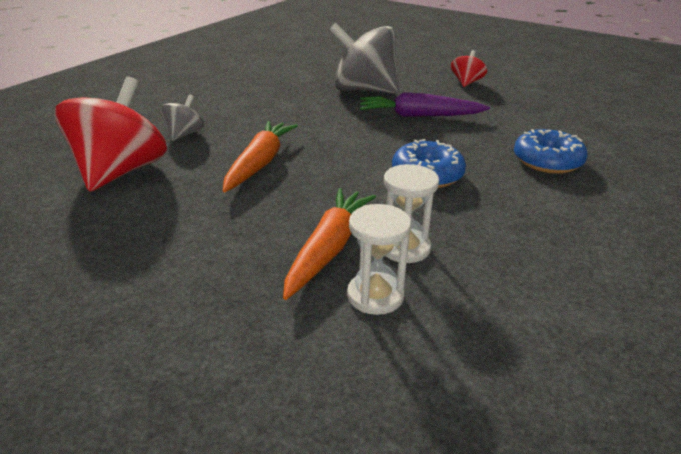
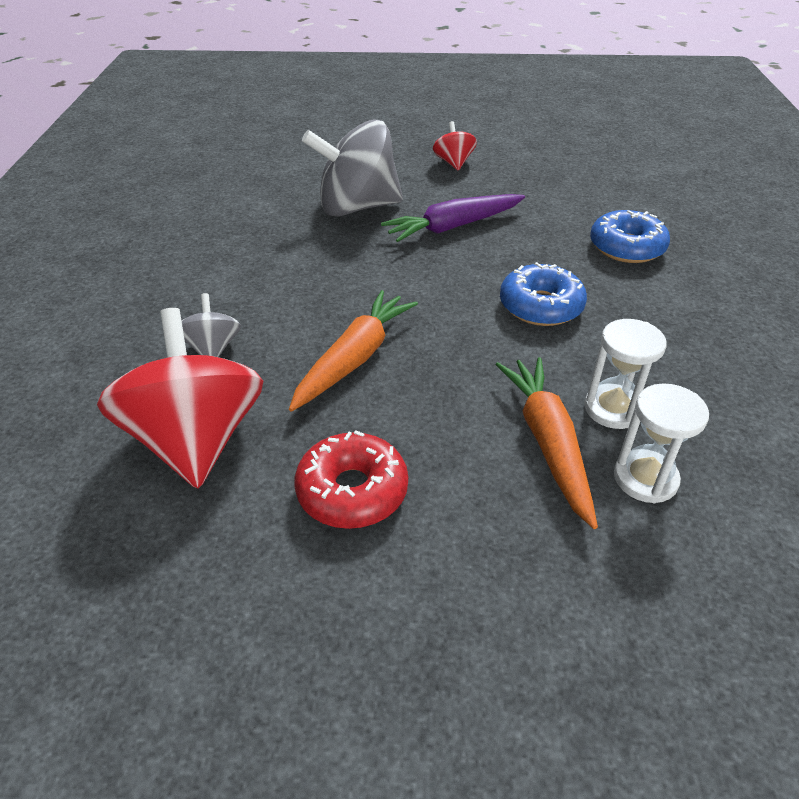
camera: 30 degrees left, 10 degrees up
(170, 226) = (352, 491): none -> red donut
(260, 163) = (355, 358): orange carrot -> orange carrot turned 45 degrees clockwise

